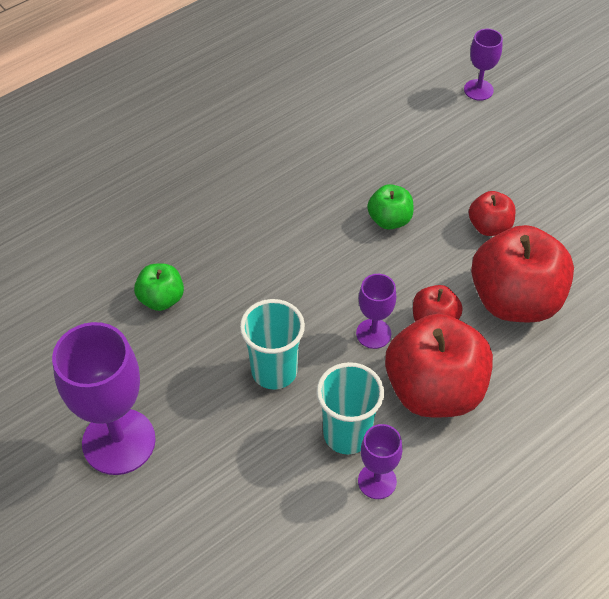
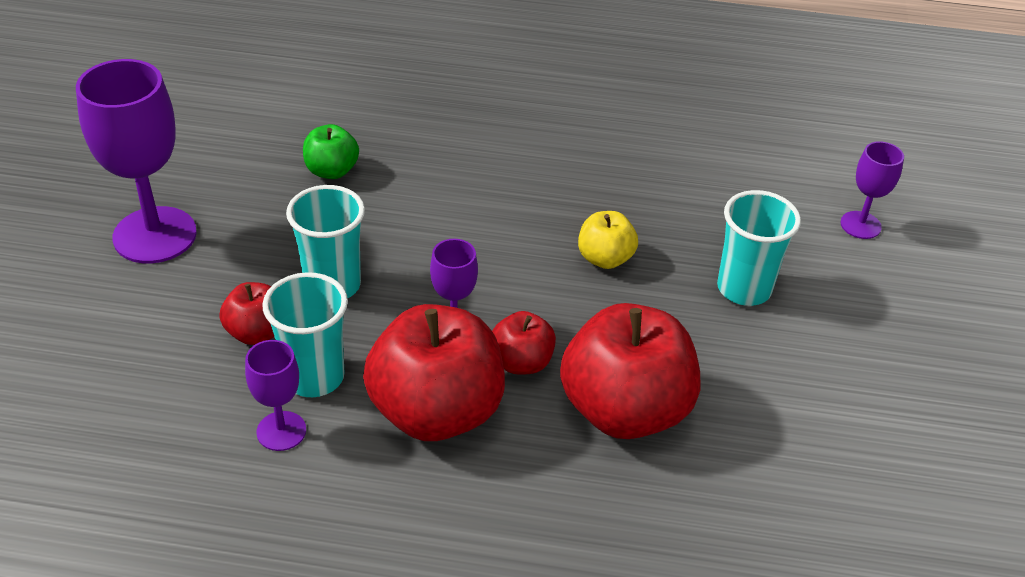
camera: 45 degrees right, 10 degrees down
(389, 220) = (605, 258): green apple -> yellow apple
(476, 177) = (744, 289): none -> turquoise cup
(489, 226) = (694, 335): red apple -> red apple (256, 332)

